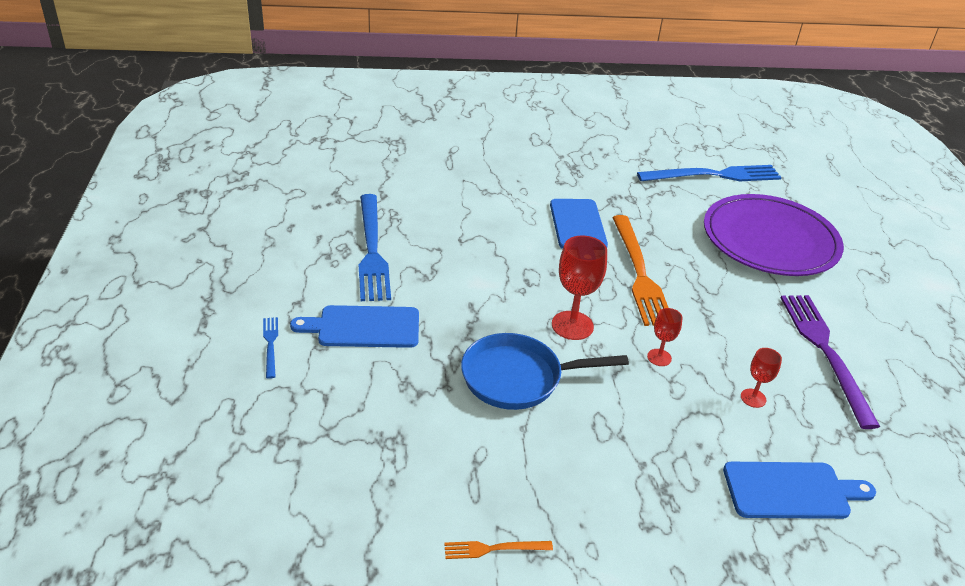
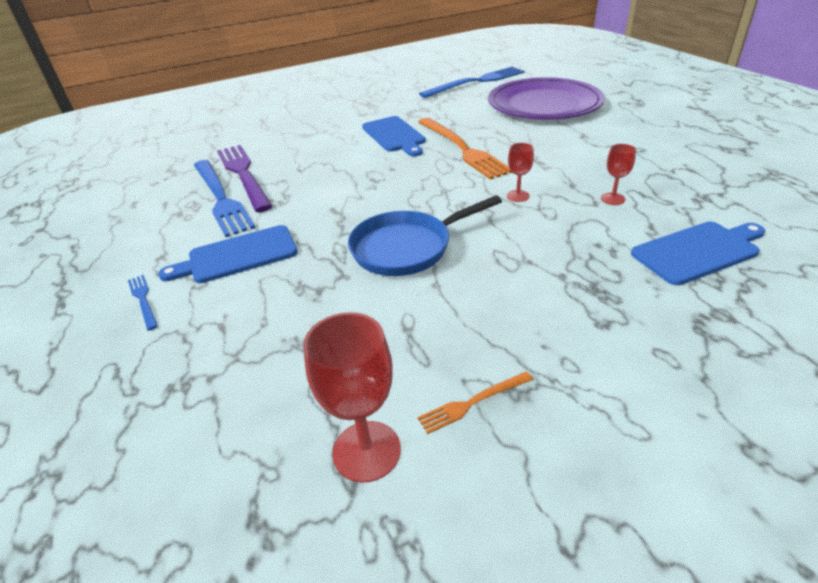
camera: 15 degrees left, 0 degrees up
(572, 325) = (431, 197): red goblet -> red goblet (366, 451)
(825, 352) = (639, 154): purple fork -> purple fork (243, 174)

